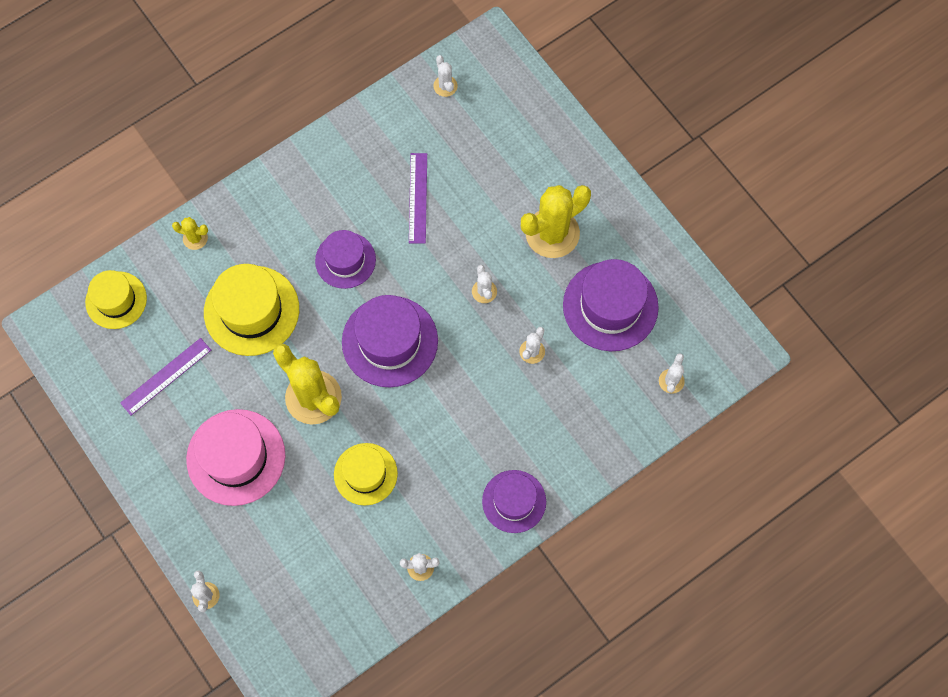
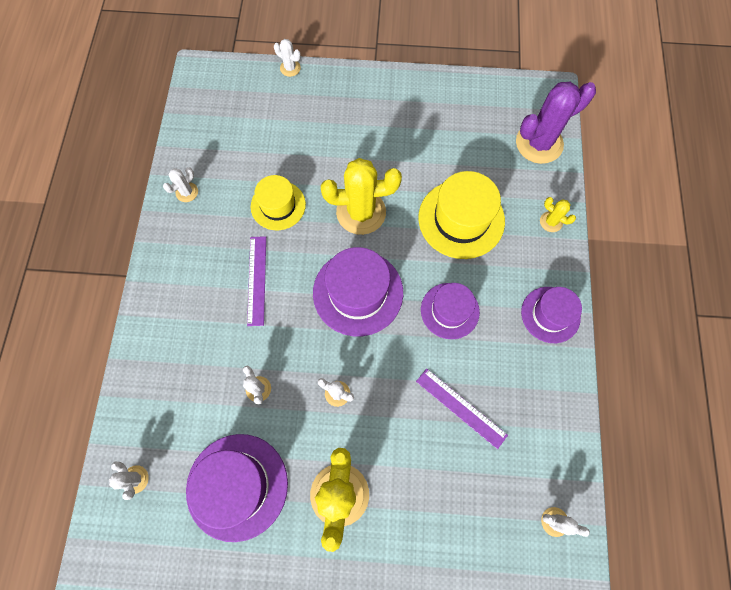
camera: 130 degrees right, 0 degrees up
(116, 300) = (539, 143): yellow hat -> purple cactus
(166, 376) = (455, 137): purple ruler -> purple ruler (257, 280)
(195, 238) = (551, 222): yellow cactus -> yellow cactus turned 75 degrees clockwise
(236, 457) = (362, 139): pink hat -> none
(514, 501) = (168, 283): purple hat -> purple hat (550, 314)

